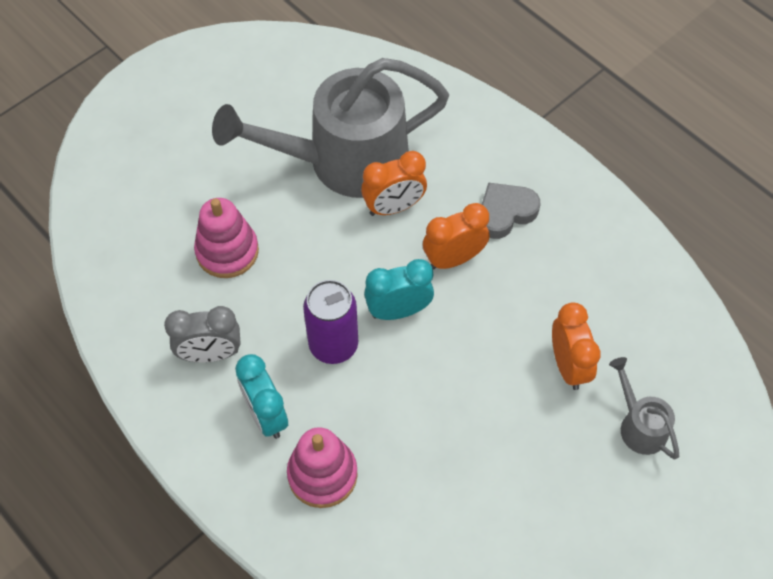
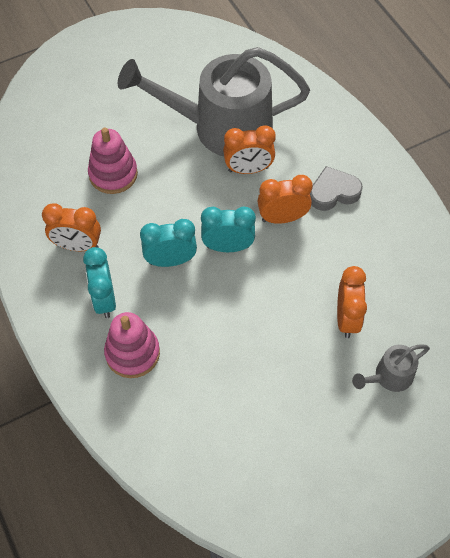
camera: 15 degrees right, 0 degrees up
(210, 354) = (77, 245): grey clock -> orange clock
(333, 345) = (170, 260): purple can -> turquoise clock
(639, 425) = (389, 377): grey watering can -> grey watering can turned 105 degrees counterclockwise

